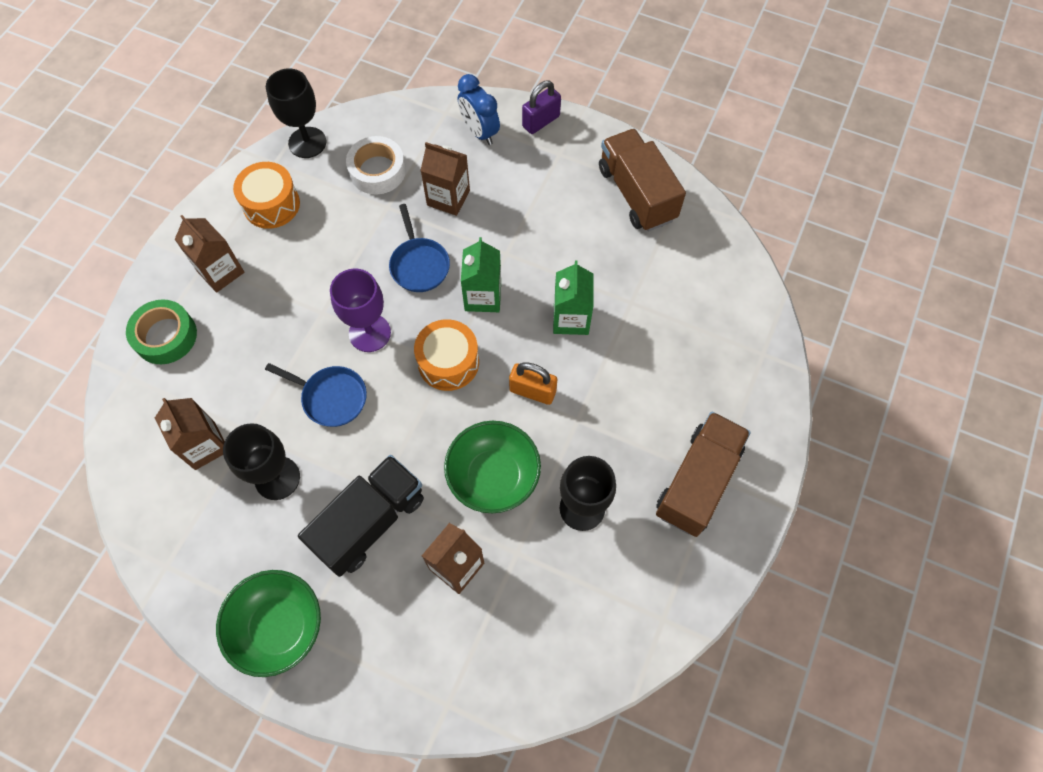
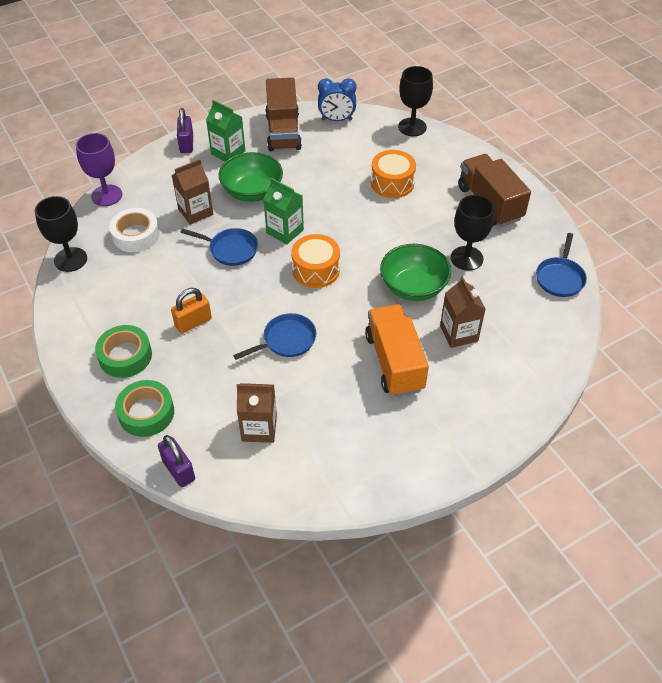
camera: 55 degrees left, 15 degrees down
(117, 408) = (178, 470): none -> purple padlock
(220, 272) = (125, 356): brown carton -> green tape
(271, 204) = (100, 302): orange drum -> orange drum (392, 183)
(277, 478) = (321, 397): black goblet -> black goblet (412, 127)
(279, 627) = (431, 446): green bowl -> green bowl (252, 192)
(369, 333) = (257, 298): purple goblet -> purple goblet (107, 195)
(370, 522) = (394, 362): black truck -> orange truck
(479, 132) = (162, 174): blue clock -> blue clock (336, 120)
(532, 391) = (372, 241): orange padlock -> orange padlock (193, 322)
(571, 318) = (339, 201): green carton -> green carton (228, 152)
(630, 635) = (560, 277): none -> blue pan
(636, 194) = (283, 132): brown truck -> brown truck turned 105 degrees counterclockwise

